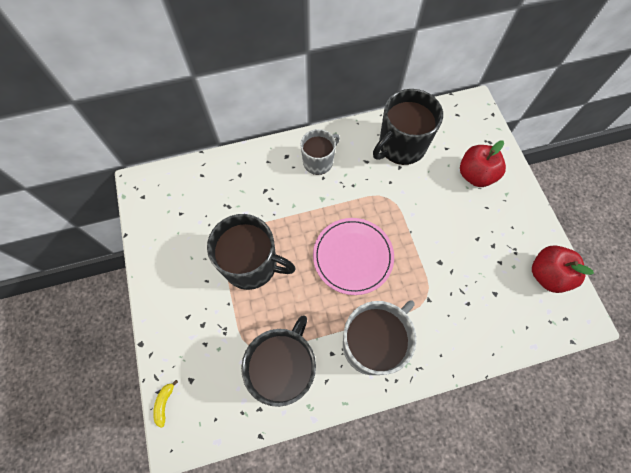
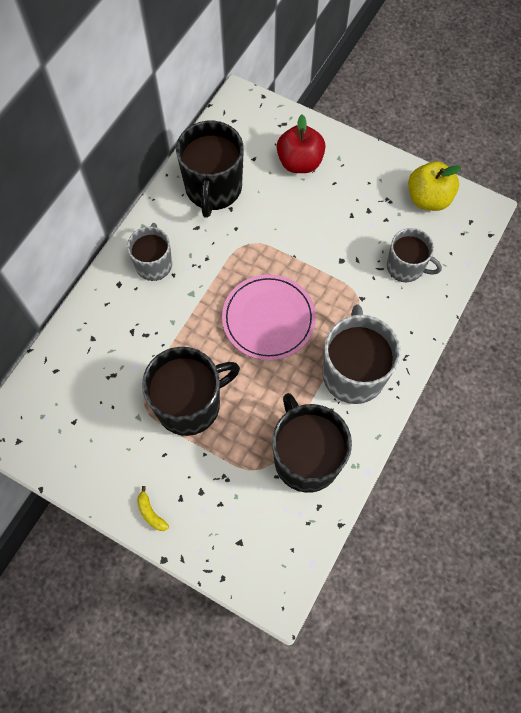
camera: 45 degrees left, 0 degrees up
(164, 403) = (237, 581): yellow banana -> yellow banana (151, 513)
(482, 307) = (406, 267): none -> grey mug
(547, 275) = (428, 199): red apple -> yellow apple

